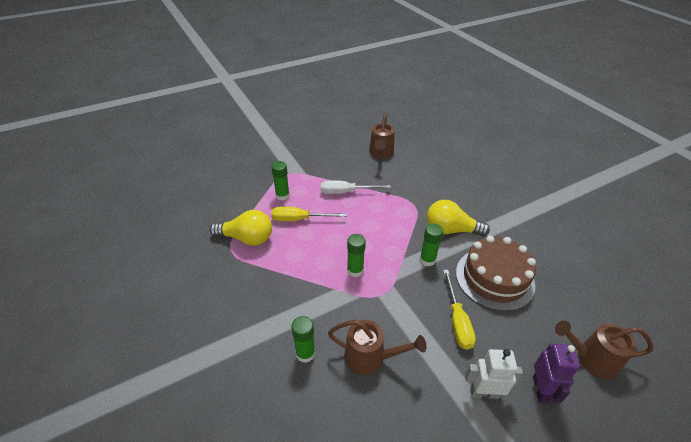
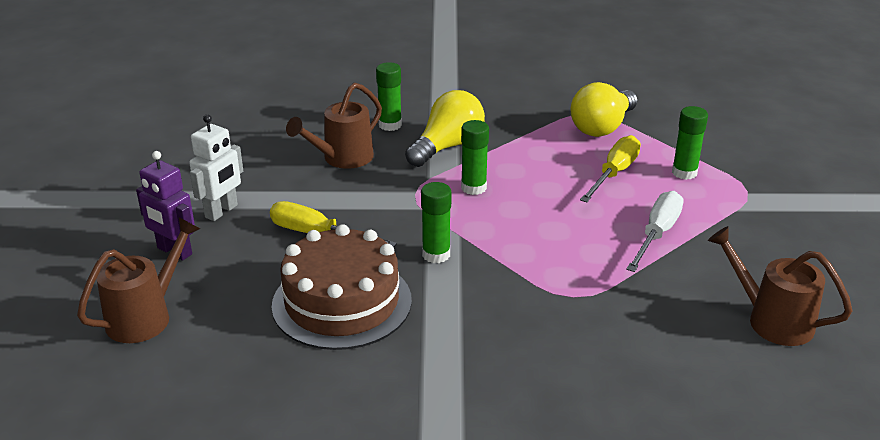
camera: 120 degrees right, 10 degrees down
(450, 230) = (476, 308): yellow light bulb -> yellow light bulb (447, 147)

